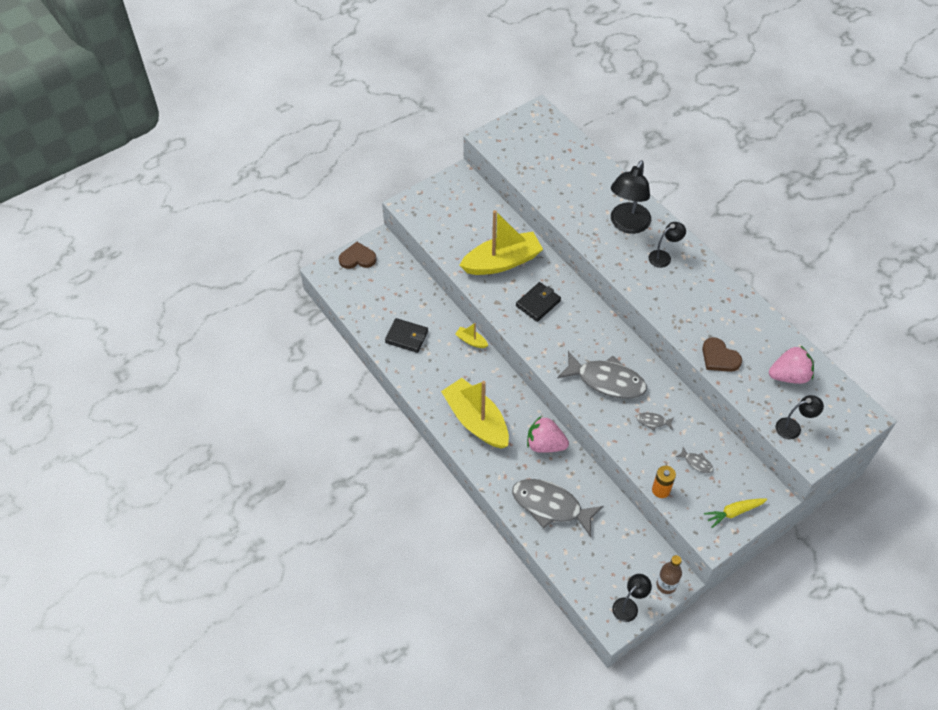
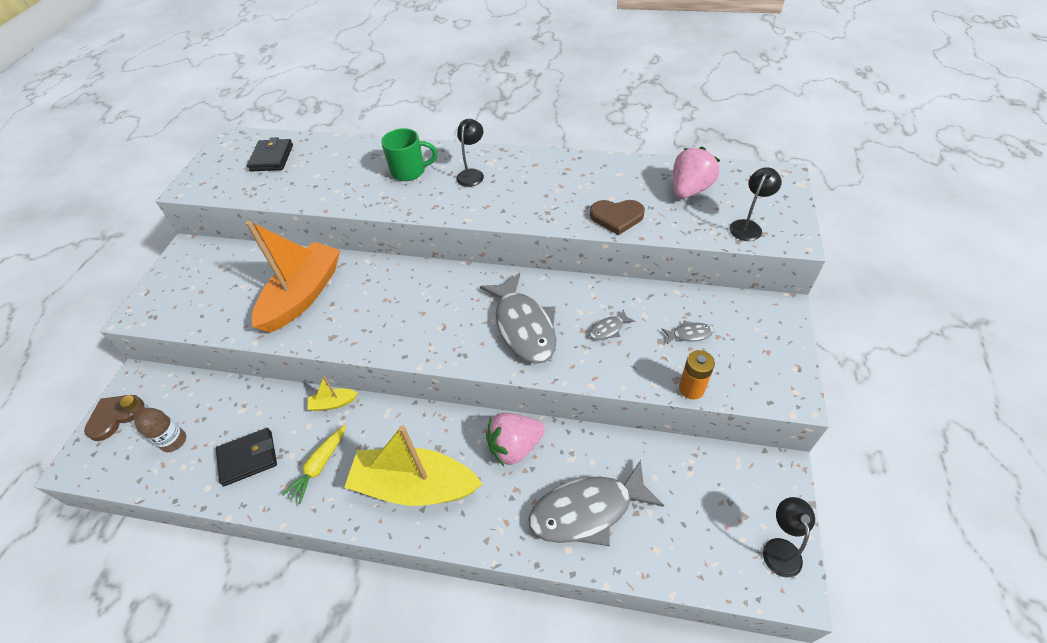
camera: 40 degrees left, 5 degrees down
(502, 262) = (303, 295): yellow boat -> orange boat
(538, 303) = (380, 306): black wallet -> black wallet (272, 158)
(606, 381) = (523, 326): grey fish -> grey fish turned 90 degrees clockwise
(627, 225) = (409, 171): black lamp -> green mug
(666, 585) = (782, 487): brown bottle -> brown bottle (174, 441)
(734, 512) = (774, 352): yellow carrot -> yellow carrot (319, 466)

